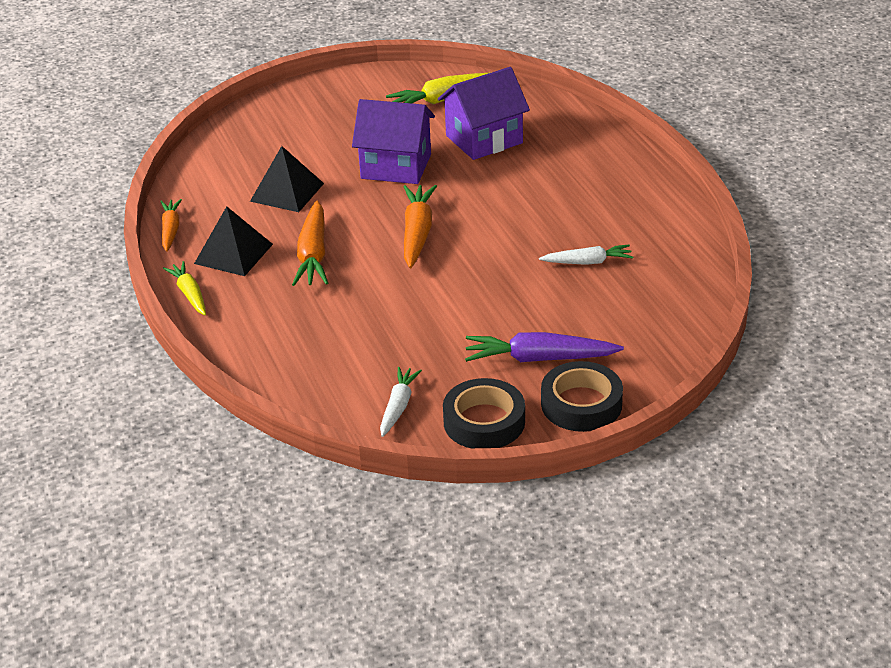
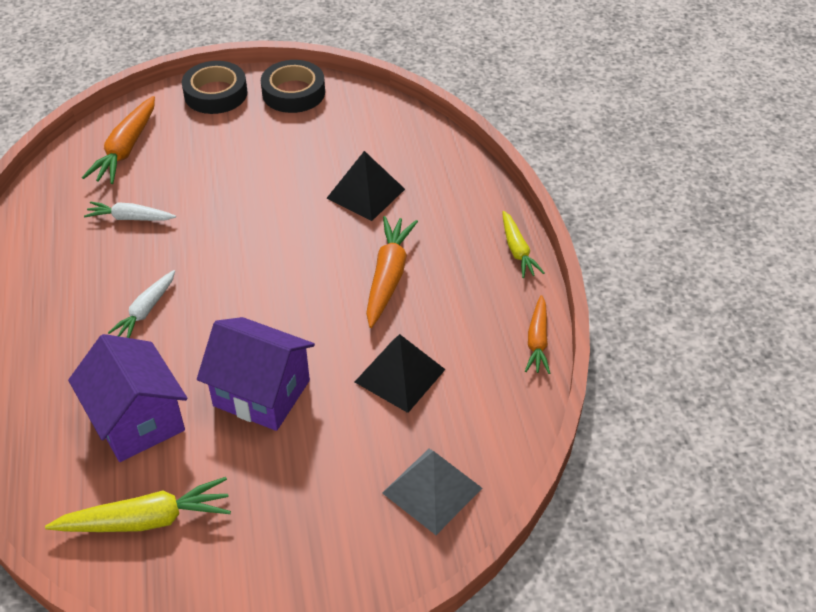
camera: 170 degrees left, 10 degrees up
(233, 253) = (470, 294): black pyramid -> black pyramid (365, 193)
(250, 138) = (432, 490): none -> grey pyramid
(398, 407) = (353, 113): white carrot -> white carrot (146, 310)
(417, 233) = (275, 284): orange carrot -> orange carrot (126, 149)
(484, 139) = (137, 420): purple house -> purple house turned 75 degrees clockwise
(540, 359) = (226, 133): purple carrot -> none

